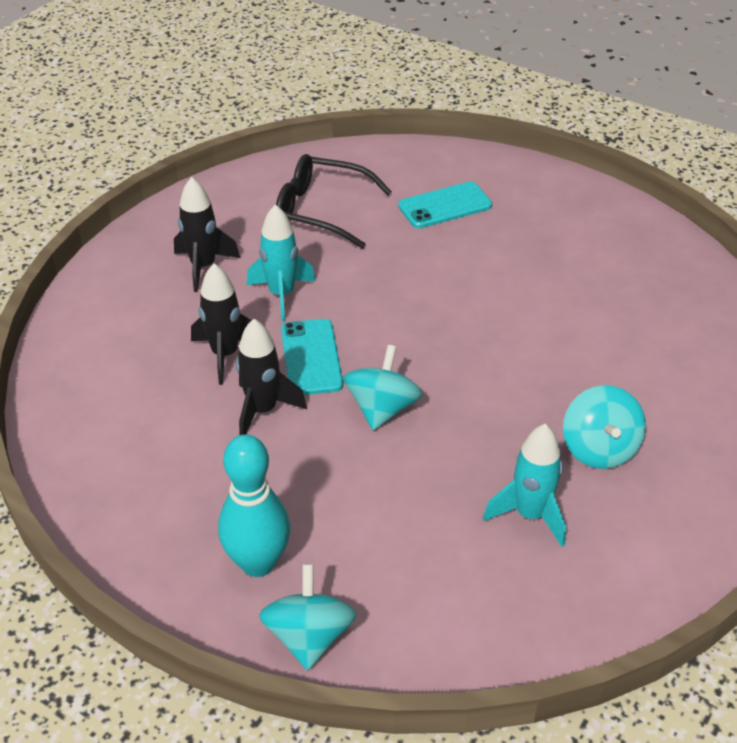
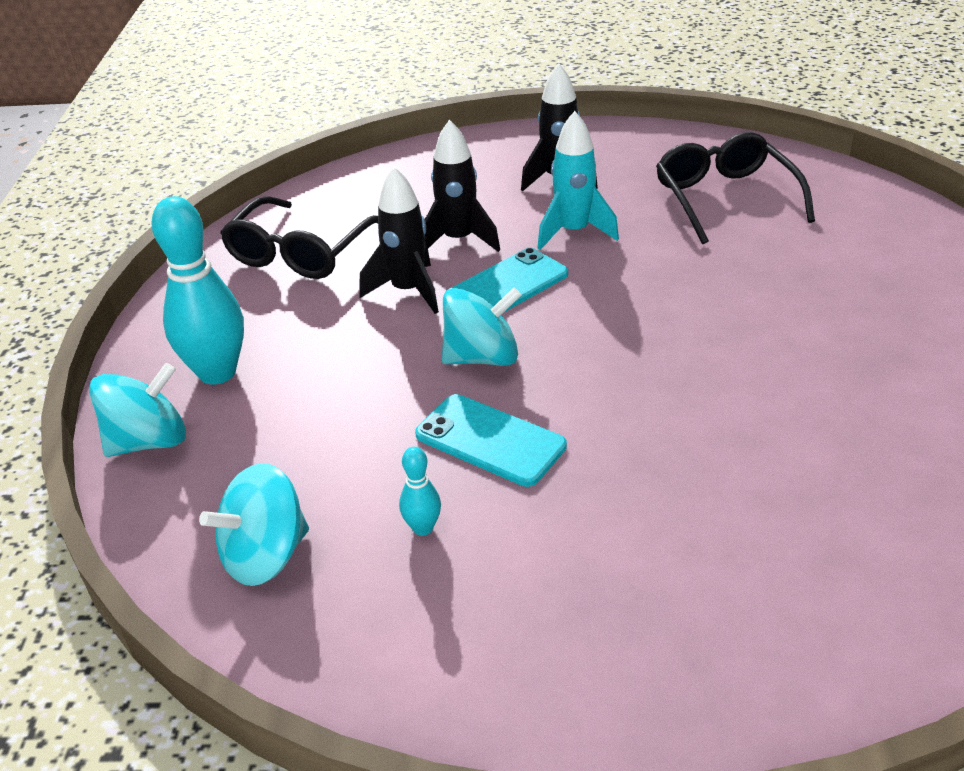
camera: 60 degrees right, 5 degrees down
(138, 449) = (300, 253): none -> black glasses
(445, 206) = (849, 263): turquoise phone -> turquoise phone (490, 440)
(530, 515) = (423, 528): turquoise rocket -> turquoise bowling pin
(599, 448) = (583, 545): turquoise spinning top -> turquoise spinning top (265, 555)

